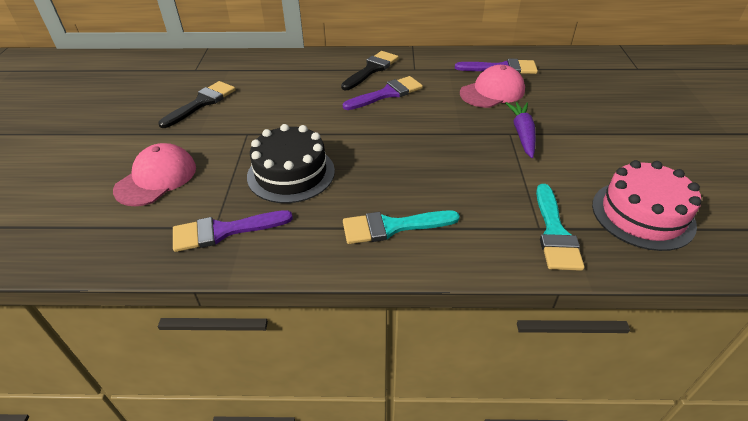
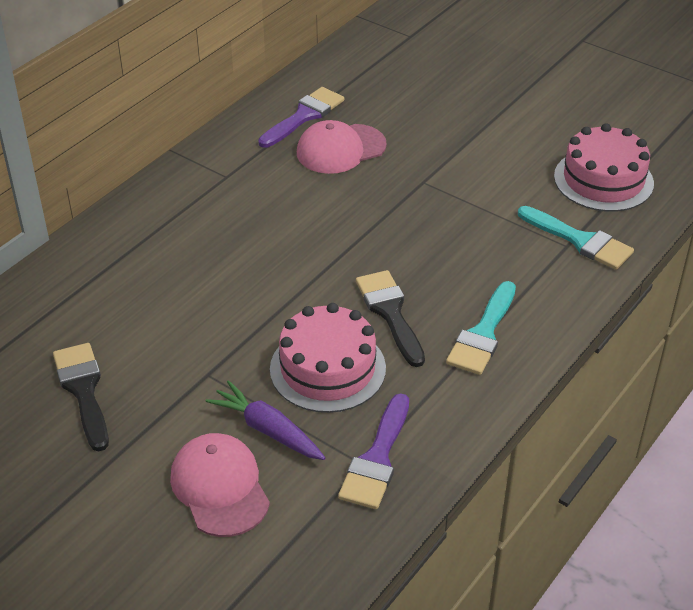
camera: 55 degrees left, 0 degrees up
(291, 173) = (327, 368): black cake -> pink cake
(371, 69) = (185, 209): black brush -> black brush (390, 313)
(387, 94) = (254, 224): purple brush -> none
(492, 92) = (340, 149): pink cap -> pink cap turned 120 degrees counterclockwise
(522, 134) = (433, 175): purple carrot -> purple carrot (267, 430)

